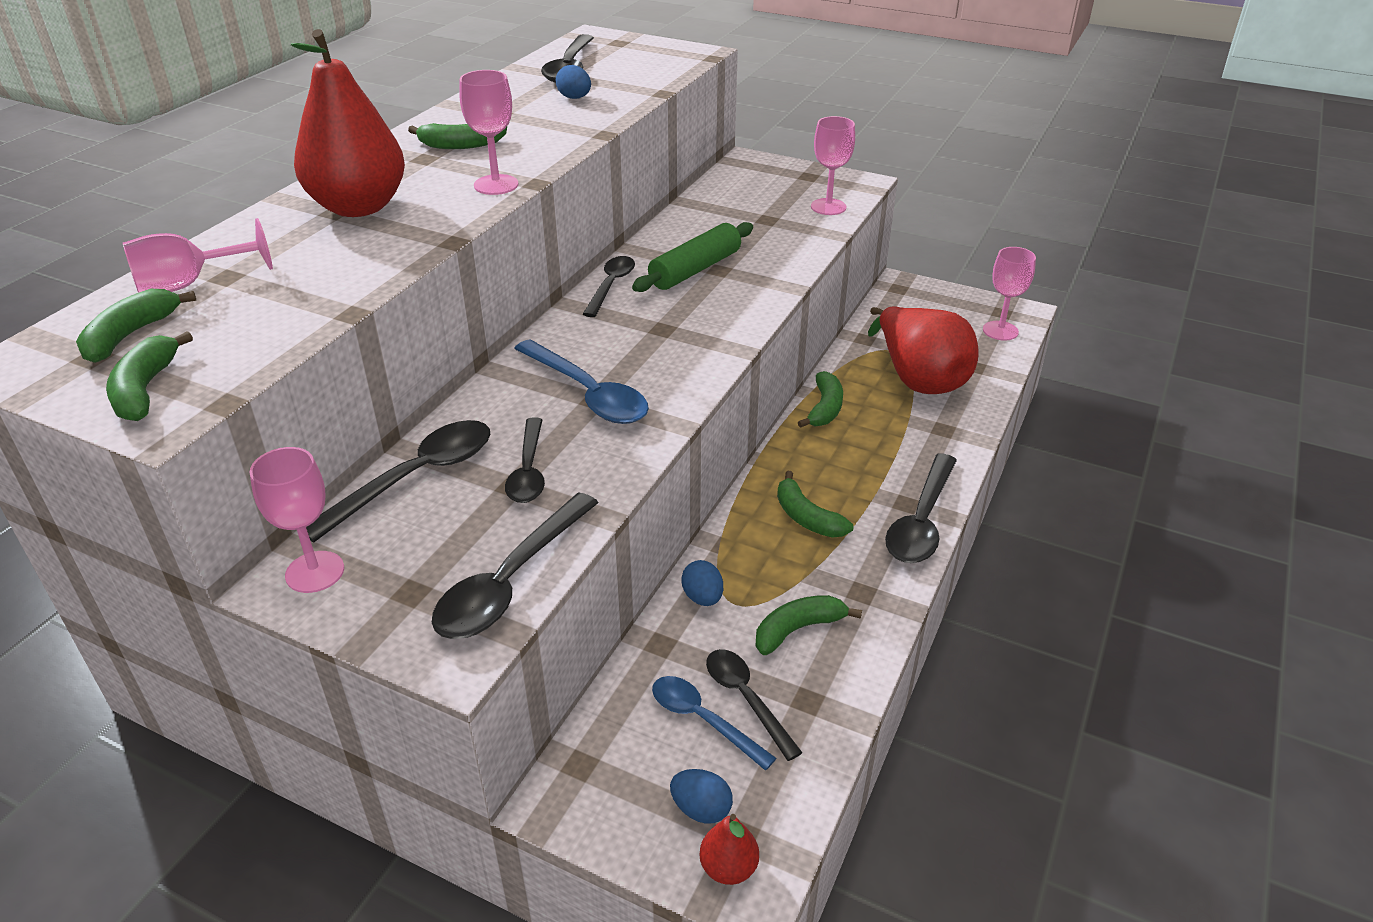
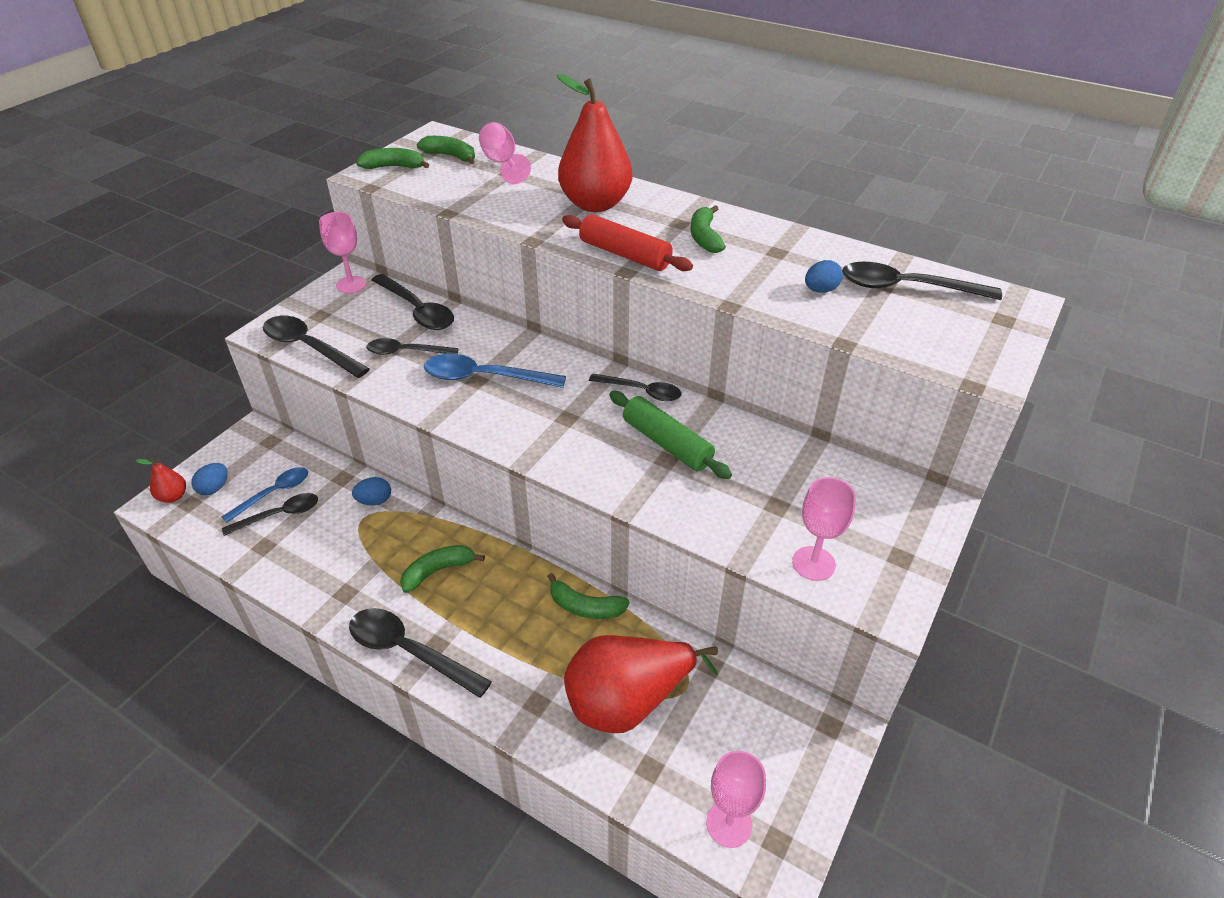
camera: 95 degrees right, 5 degrees up
(496, 185) = (625, 254): pink goblet -> red rolling pin
(588, 394) = (484, 377): blue spoon -> blue spoon turned 45 degrees clockwise
(797, 629) = (324, 549): green banana -> none

